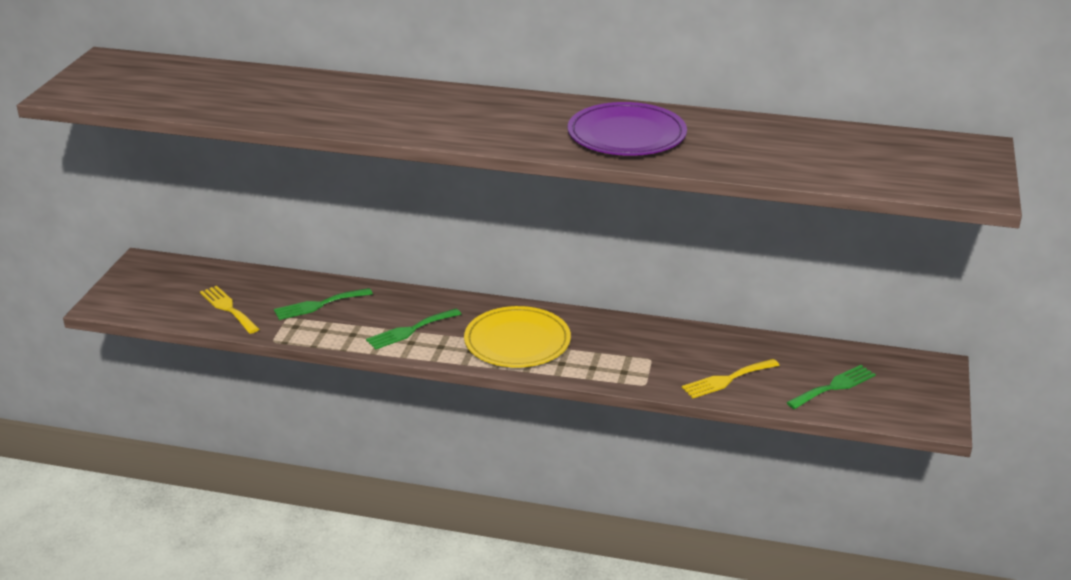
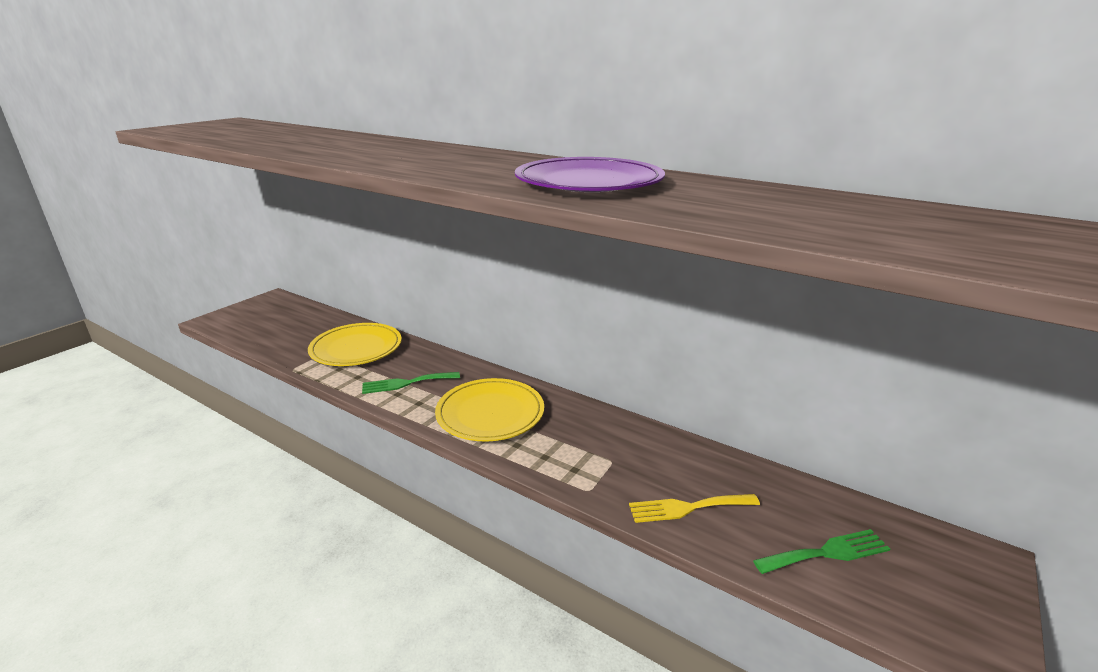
camera: 20 degrees right, 5 degrees down
(228, 308) = (290, 338): yellow fork -> none
(319, 305) = (356, 348): green fork -> yellow plate

